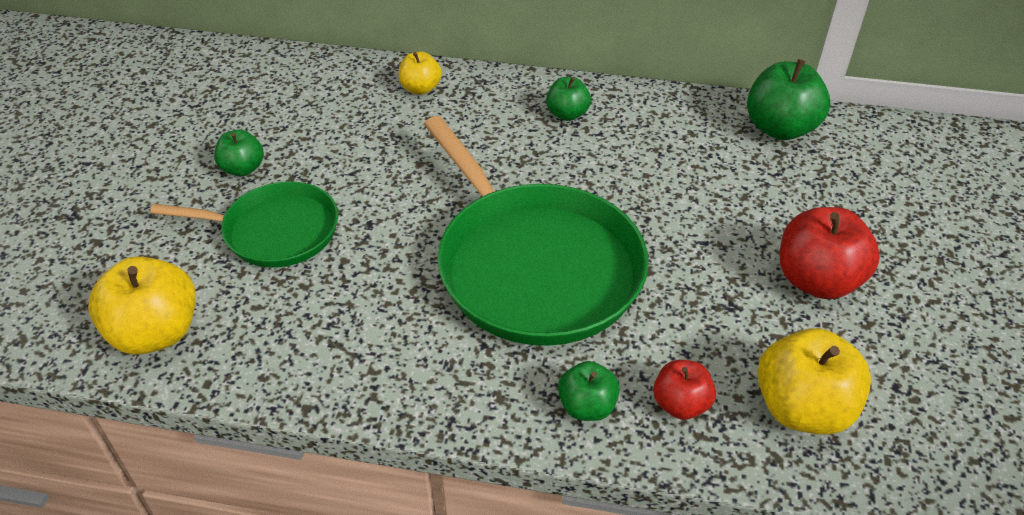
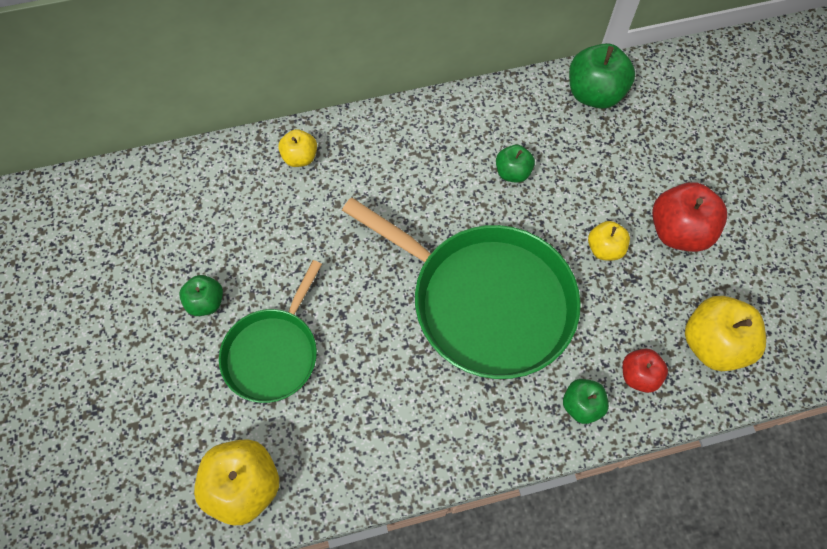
camera: 25 degrees left, 20 degrees up
(275, 231) = (273, 353): green pan -> green pan turned 135 degrees clockwise
(567, 114) = (432, 140): green apple -> green apple (512, 172)
(710, 266) = (604, 249): none -> yellow apple

